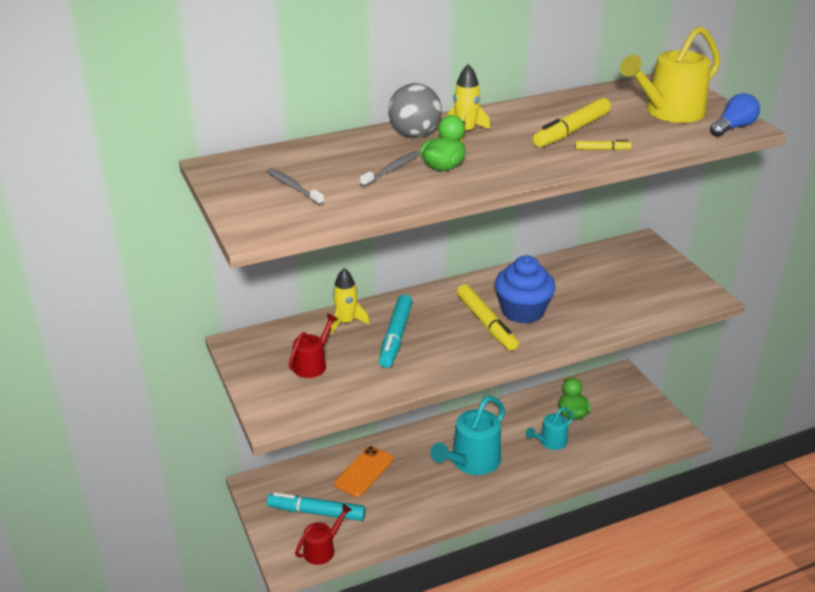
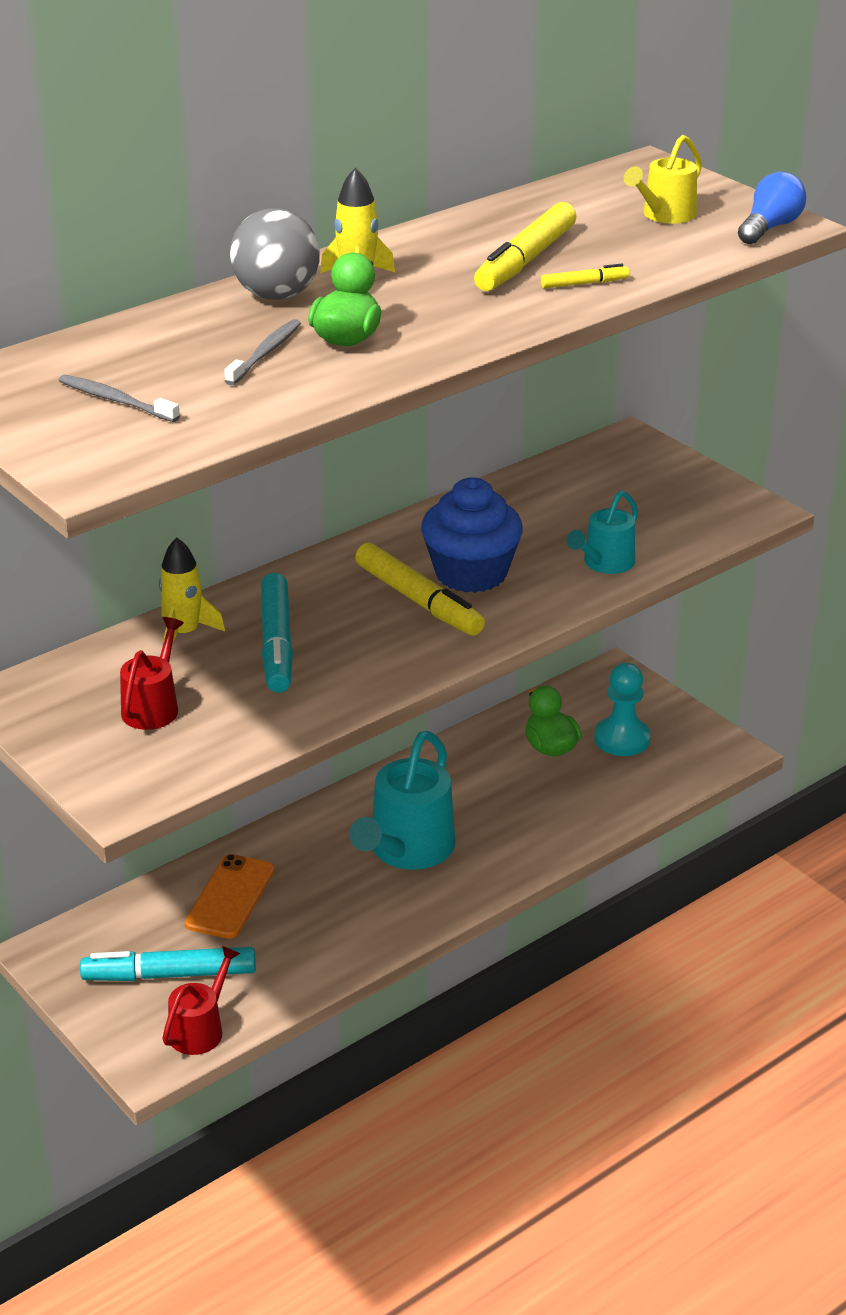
camera: 15 degrees left, 0 degrees up
(550, 442) = (527, 797): turquoise watering can -> turquoise watering can (605, 563)
(616, 415) = (622, 739): none -> turquoise pawn
(669, 112) = (664, 215): yellow watering can -> yellow watering can, size x0.57

